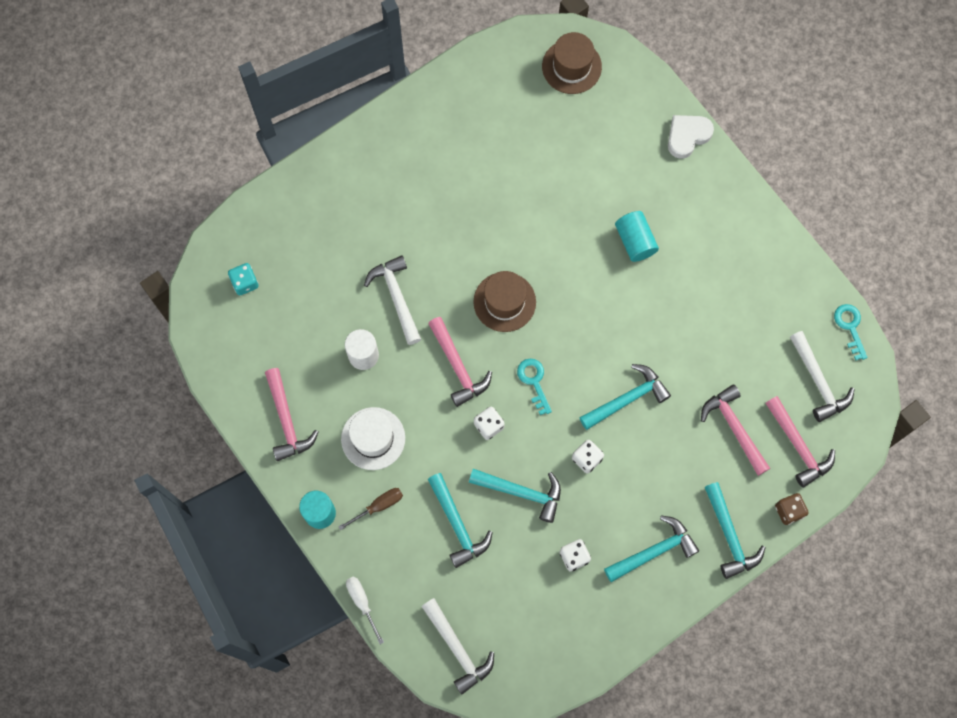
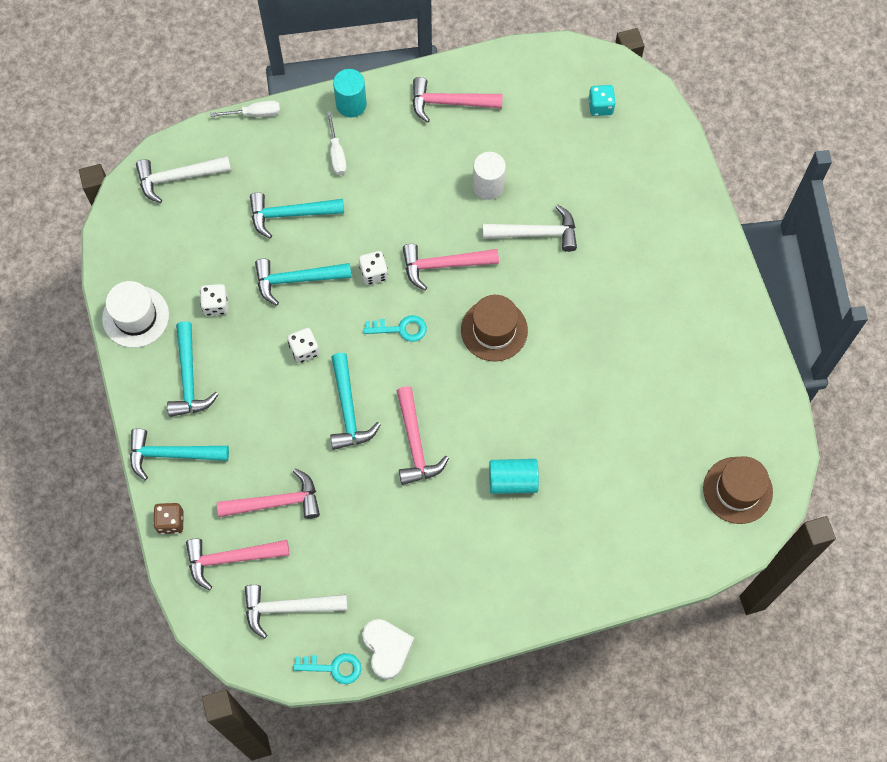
camera: 110 degrees right, 5 degrees down
(373, 438) = (403, 169): white hat -> white hat (135, 317)
(378, 506) = (336, 154): brown screwdriver -> white screwdriver
(521, 492) = (297, 280): turquoise hammer -> turquoise hammer turned 45 degrees clockwise
(634, 331) = (415, 443): none -> pink hammer
(687, 136) = (614, 582): white heart -> white heart (387, 648)

